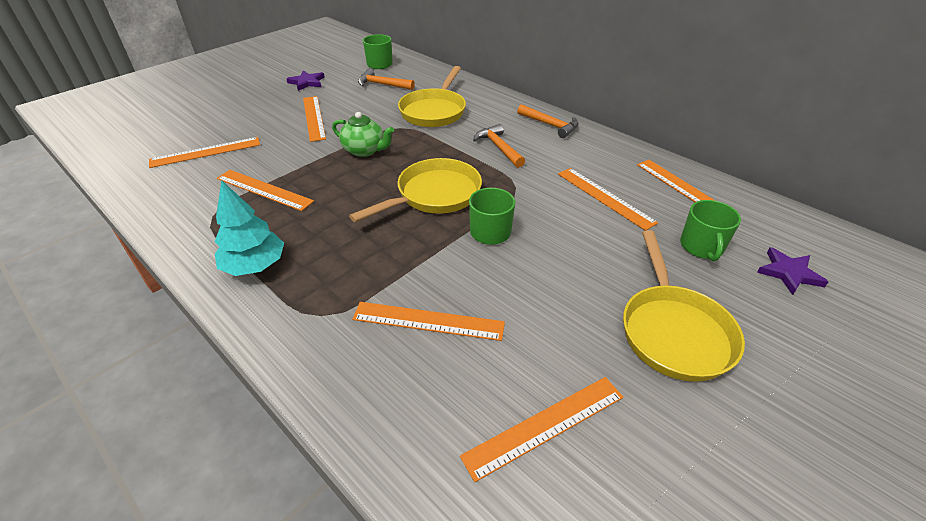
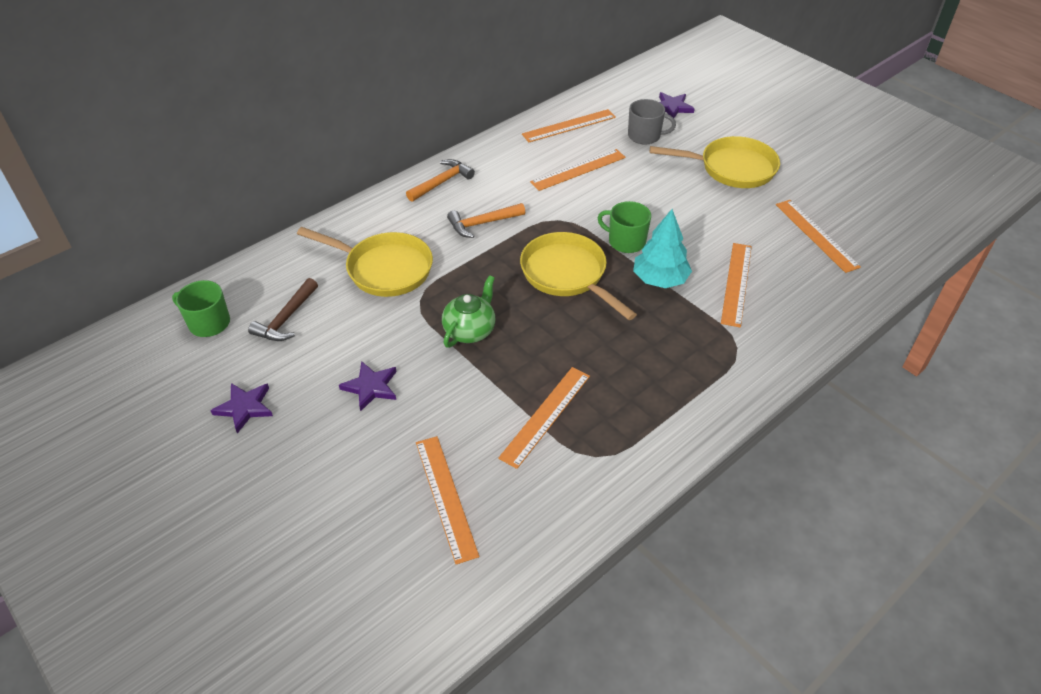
camera: 85 degrees left, 5 degrees up
(255, 265) = (678, 402): turquoise tree -> turquoise tree (660, 279)
(313, 118) = (371, 387): orange ruler -> purple star
(382, 84) = (286, 318): orange hammer -> brown hammer
(701, 247) = (645, 136): green mug -> grey mug

